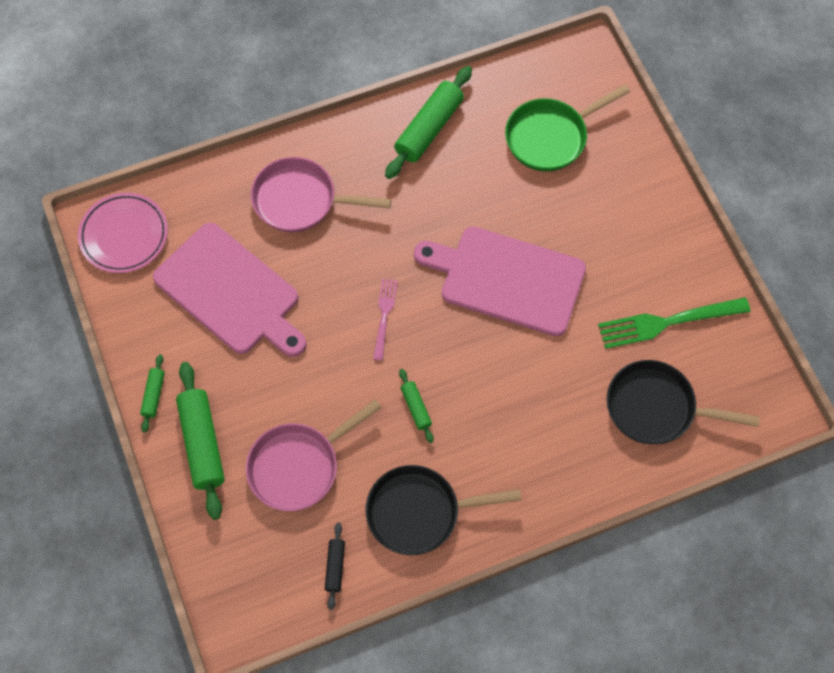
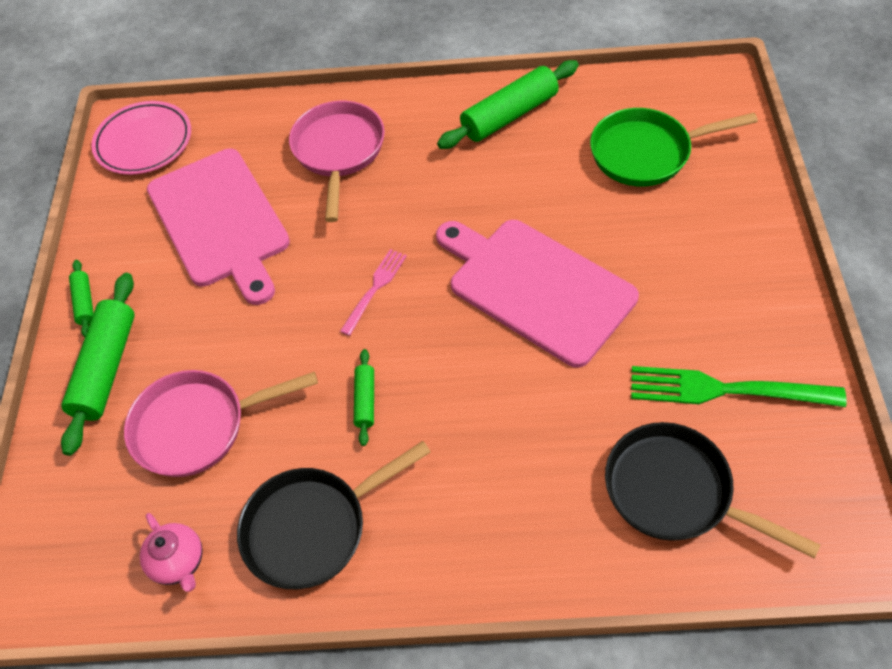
camera: 25 degrees right, 10 degrees down
(153, 395) = (85, 303): green rolling pin -> green rolling pin turned 45 degrees counterclockwise
(300, 200) = (339, 152): pink pan -> pink pan turned 60 degrees clockwise
(335, 567) = (179, 562): black rolling pin -> pink teapot
(419, 512) = (313, 527): black pan -> black pan turned 45 degrees counterclockwise

